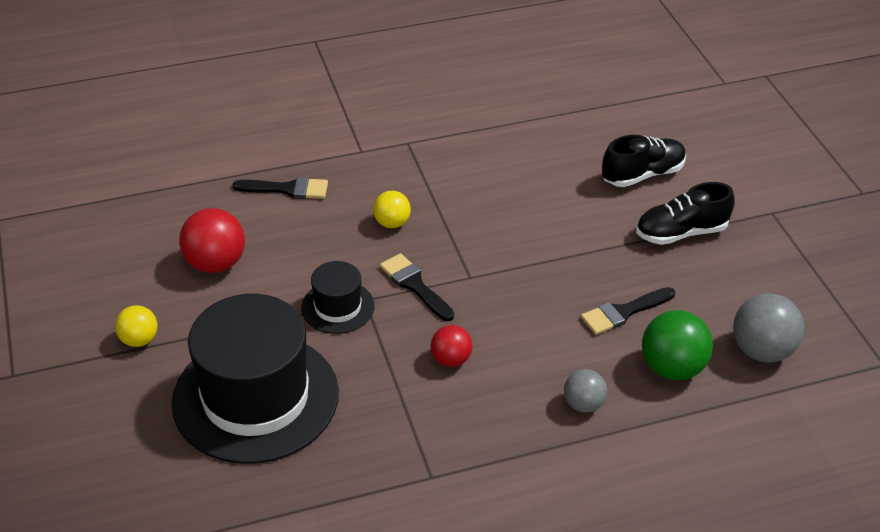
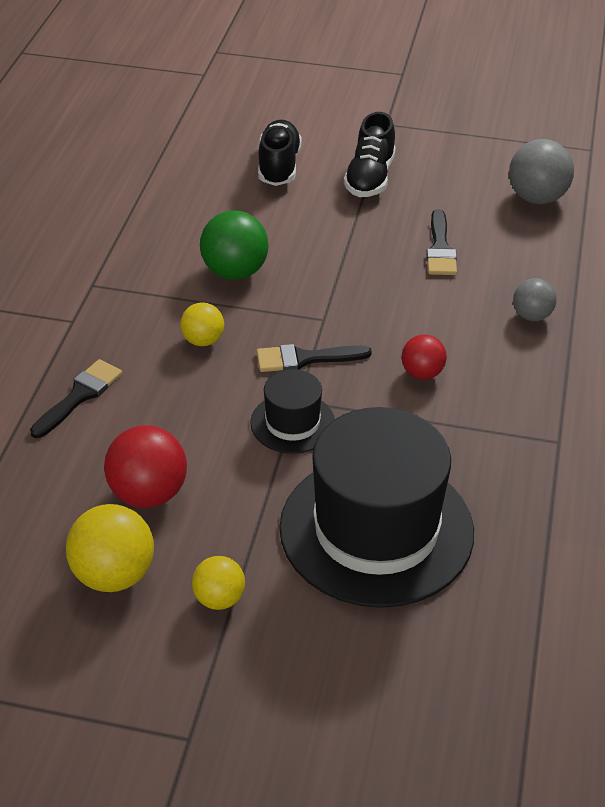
camera: 60 degrees left, 0 degrees up
(131, 280) = (114, 575): none -> yellow ball
(672, 368) = (523, 250): green ball -> green ball (235, 272)

